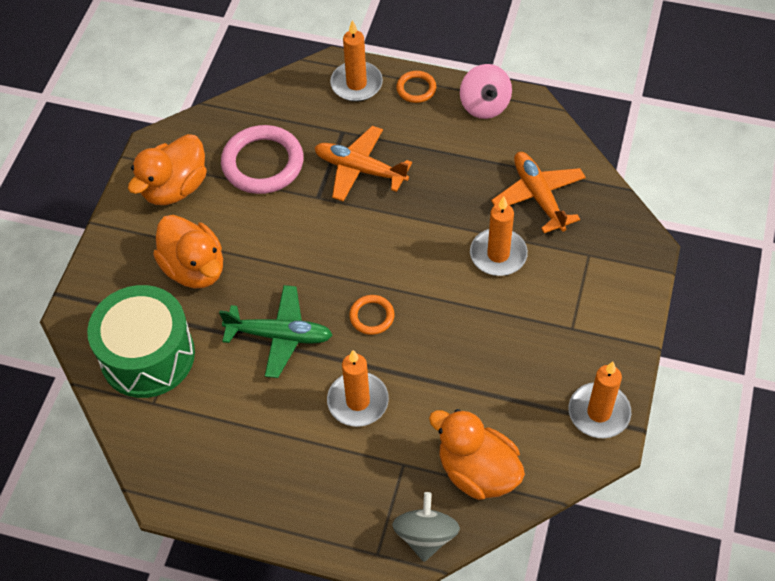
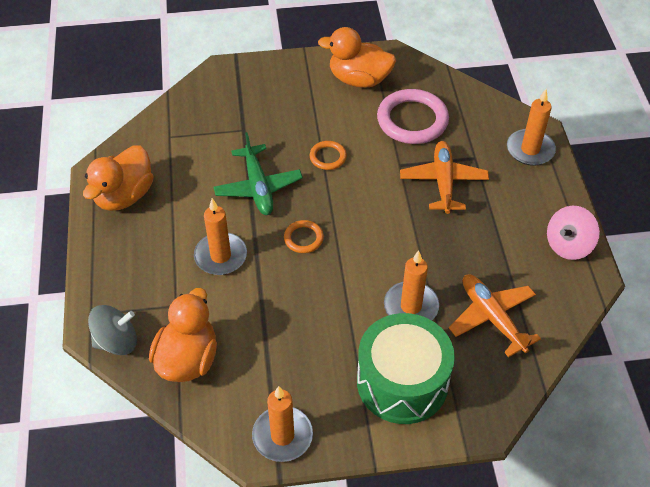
camera: 65 degrees right, 5 degrees down
(147, 355) = (207, 119): green drum -> green drum (402, 382)
(194, 268) = (293, 117): orange duck -> orange duck (124, 196)
(416, 89) = (553, 191): orange ring -> orange ring (328, 157)
(538, 196) = (492, 317): orange plane -> orange plane turned 75 degrees counterclockwise

